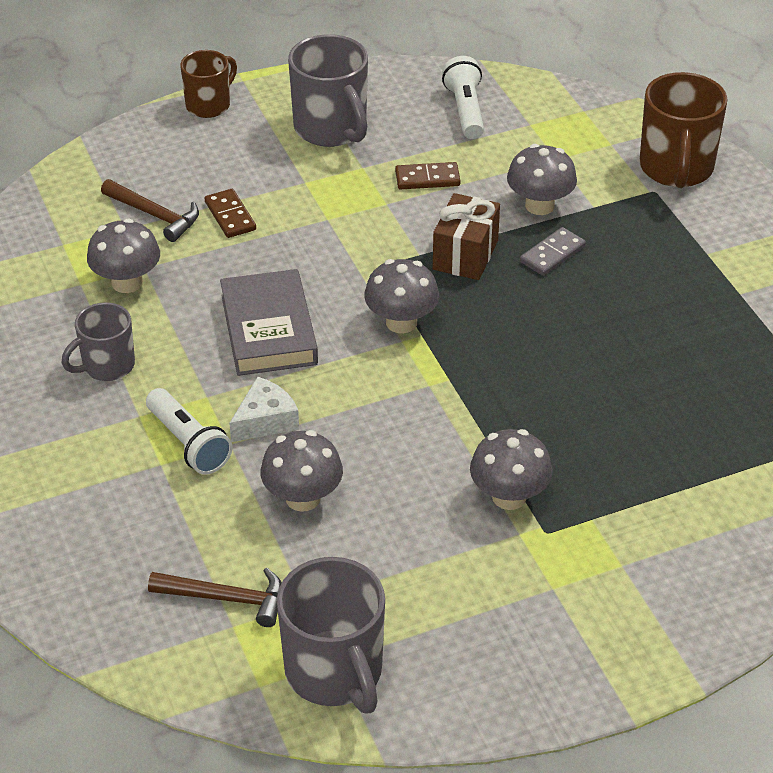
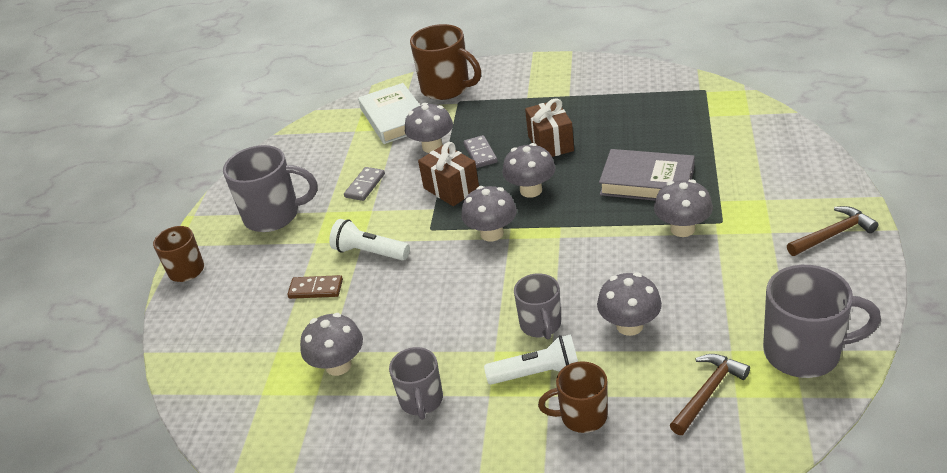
camera: 55 degrees left, 5 degrees down
(142, 501) = (582, 416): none -> brown mug
(154, 215) = (277, 330): brown hammer -> brown hammer (832, 234)
(265, 420) = (541, 325): white cheese -> grey mug
(269, 329) = (450, 299): grey book -> grey book (647, 181)
(427, 178) = (365, 186): brown domino -> grey domino
(465, 110) = (315, 152): white flashlight -> white flashlight (369, 252)
(504, 328) = (531, 190): none -> grey mushroom
(577, 148) = (394, 118): none -> white book
(615, 312) = (550, 143): none -> brown gift

